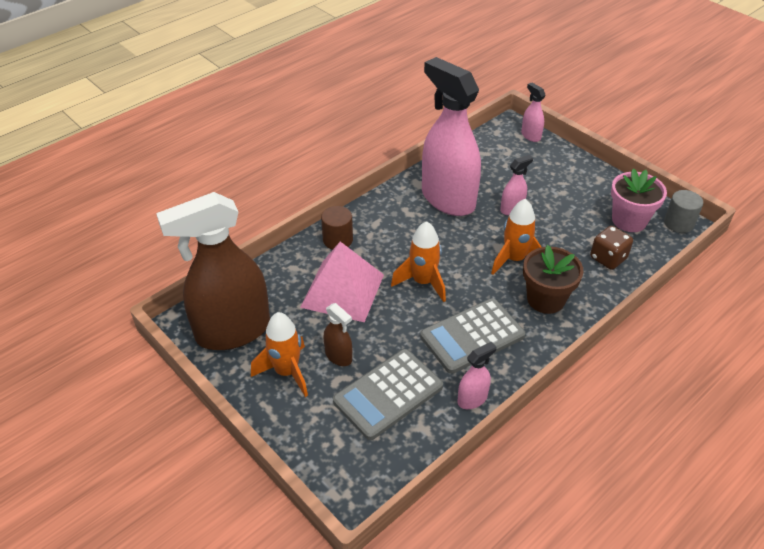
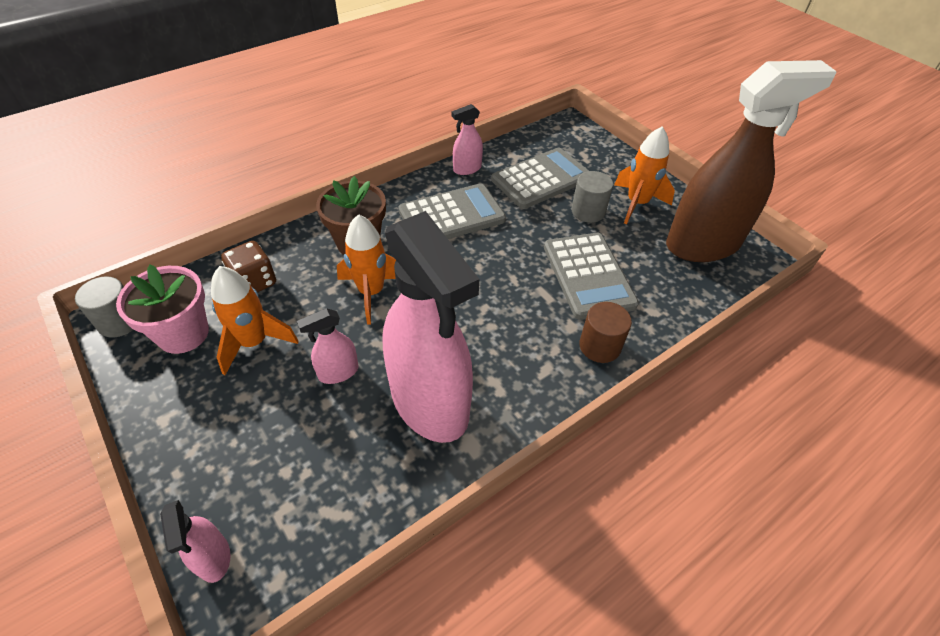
camera: 175 degrees left, 5 degrees up
(338, 356) = (588, 211): brown spray bottle -> grey cylinder
(342, 290) = (588, 276): pink pyramid -> grey calculator
(423, 282) = (492, 275): orange rocket -> orange rocket (254, 342)

